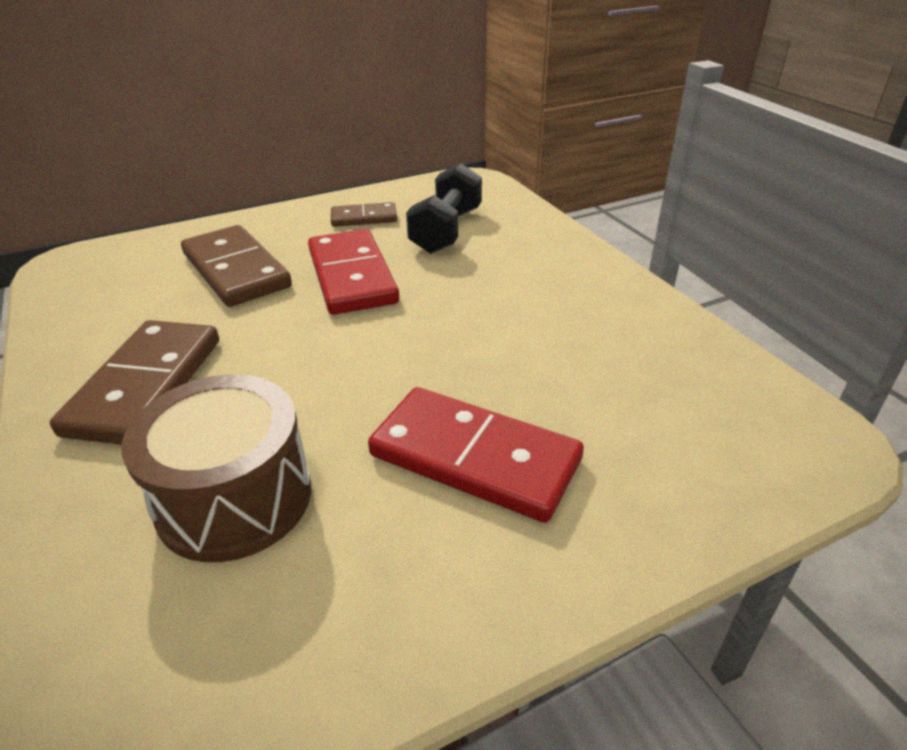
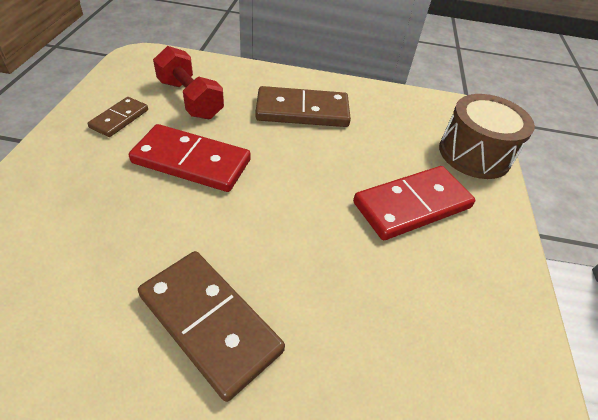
camera: 60 degrees left, 10 degrees up
(234, 498) = (374, 316): brown drum -> brown drum (474, 154)
(235, 270) = (102, 211): brown domino -> brown domino (302, 111)
(446, 231) = (190, 99): black dumbbell -> red dumbbell

